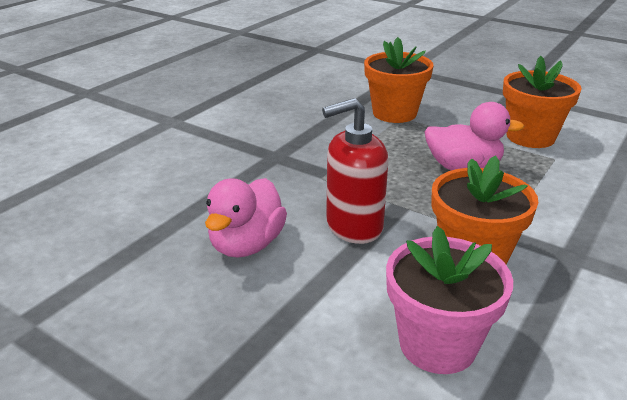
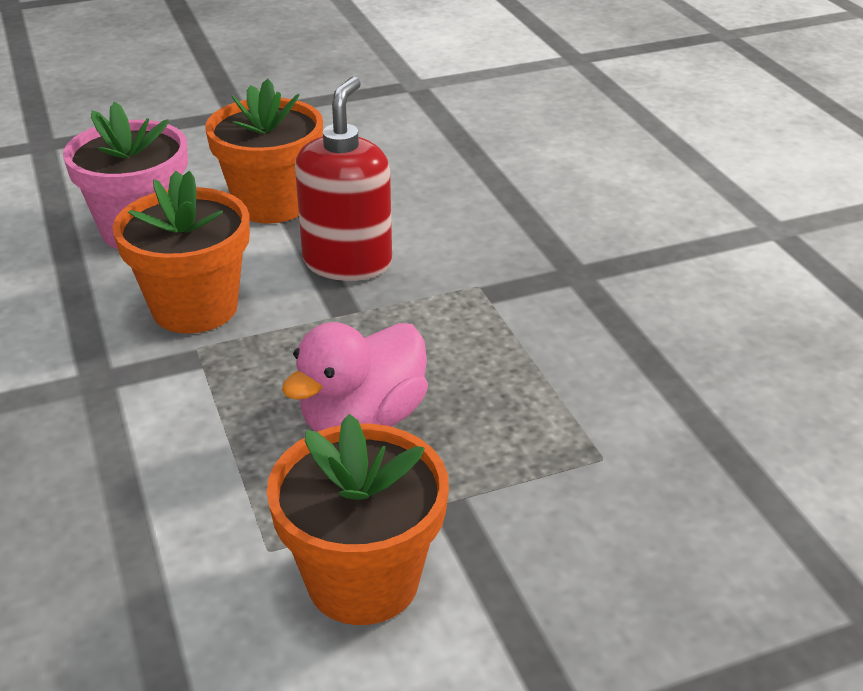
camera: 125 degrees right, 5 degrees up
(246, 245) = (397, 193): pink duck -> none
(394, 113) = (626, 458): orange flower pot -> orange flower pot (272, 204)

